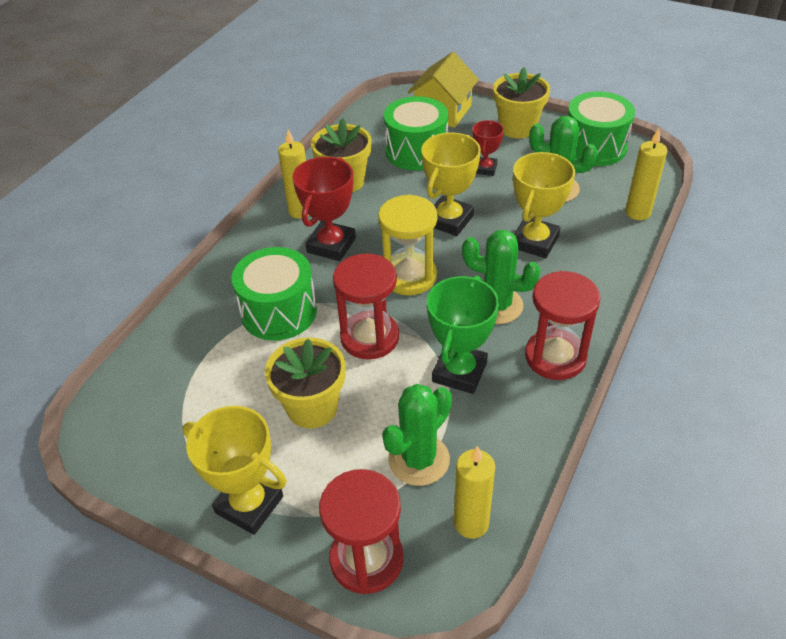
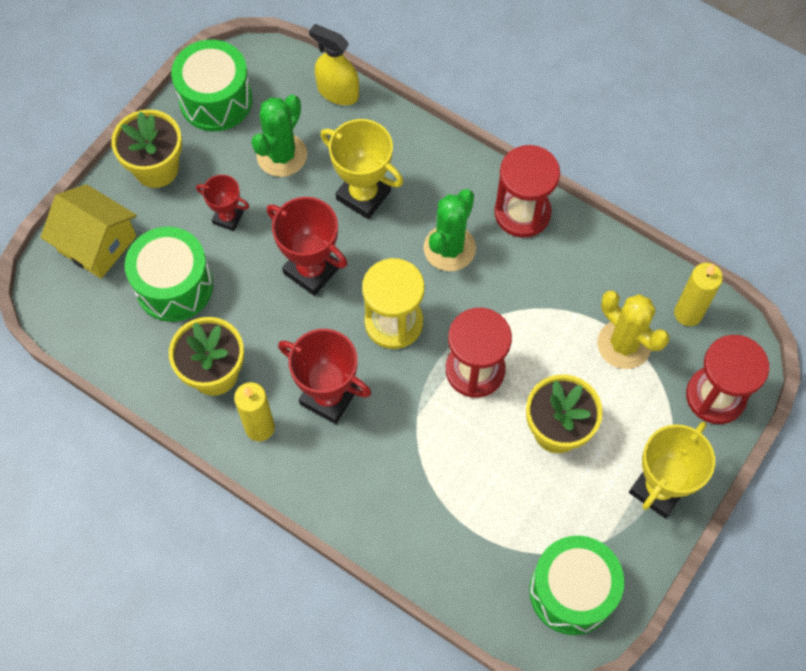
camera: 85 degrees left, 20 degrees up
(279, 312) = (425, 457): green drum -> green drum (572, 591)
(419, 460) = (624, 344): green cactus -> yellow cactus
(449, 220) = (311, 270): yellow trophy -> red trophy
(459, 372) = (530, 296): green trophy -> none
(637, 212) = (337, 92): yellow candle -> yellow spray bottle

